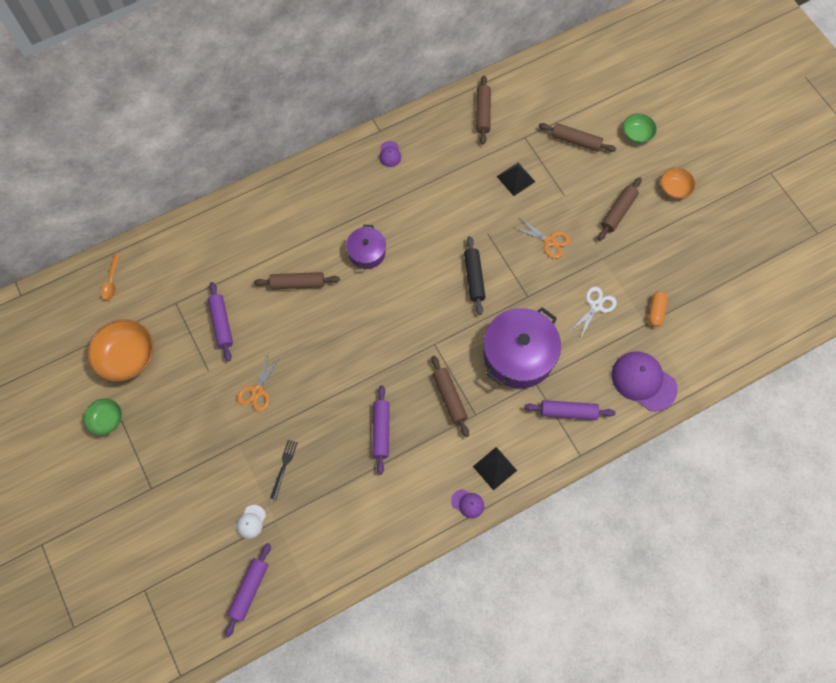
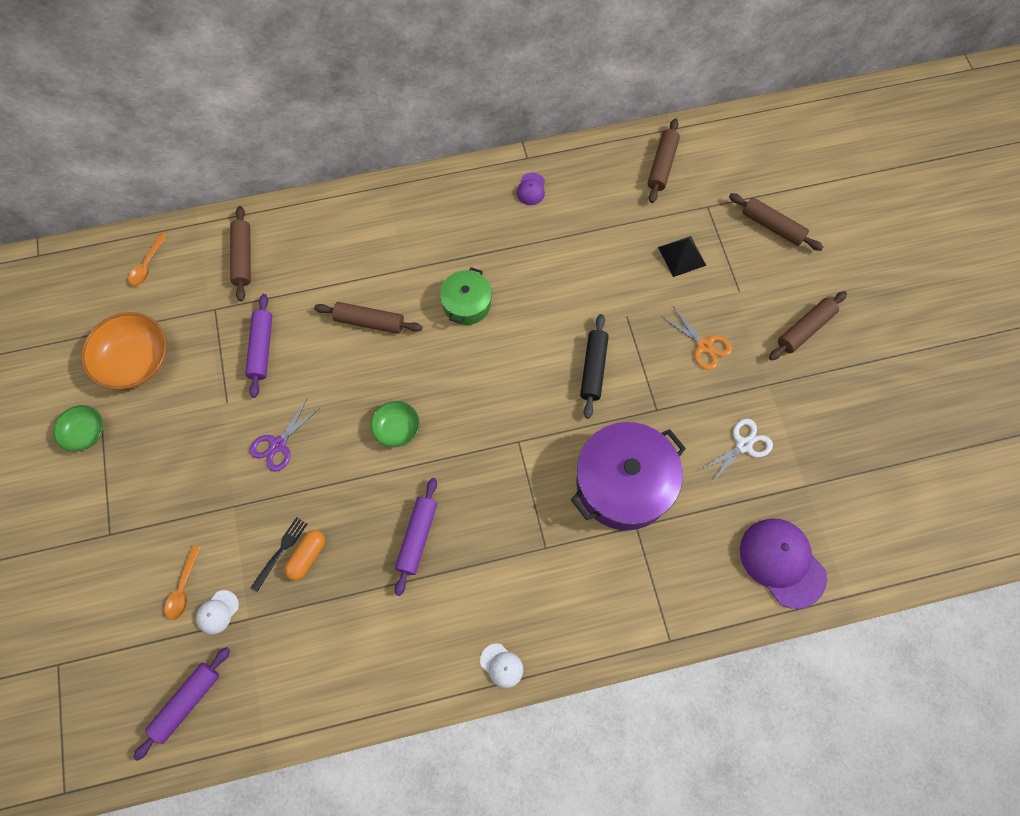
camera: 15 degrees right, 0 degrees up
(220, 512) = (183, 588): none -> orange spoon
(257, 391) = (278, 444): orange scissors -> purple scissors
(366, 252) = (466, 304): purple pot -> green pot
(449, 398) = (518, 517): brown rolling pin -> brown rolling pin (243, 257)
(468, 503) = (501, 665): purple cap -> white cap
(495, 468) = (551, 627): black pyramid -> none
(568, 412) = (669, 577): purple rolling pin -> none
(637, 134) = (855, 235): green bowl -> green bowl (397, 429)
(655, 311) = (822, 472): orange capsule -> orange capsule (307, 557)
(674, 188) = (888, 316): orange bowl -> none

